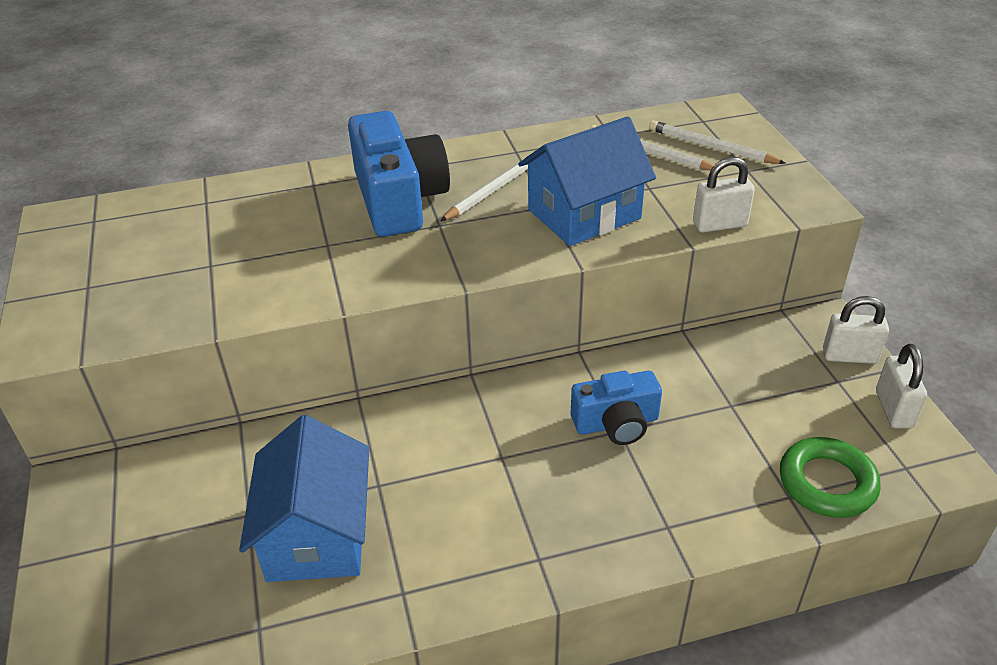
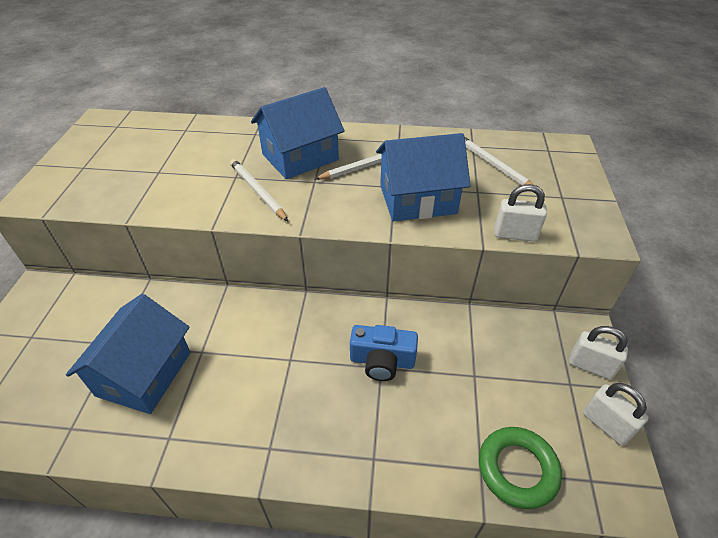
camera: 20 degrees right, 5 degrees up
(399, 199) = (300, 157): blue camera -> blue house
(712, 147) = (544, 172): white pencil -> white pencil (257, 191)
(893, 409) = (606, 424): white padlock -> white padlock turned 60 degrees counterclockwise

